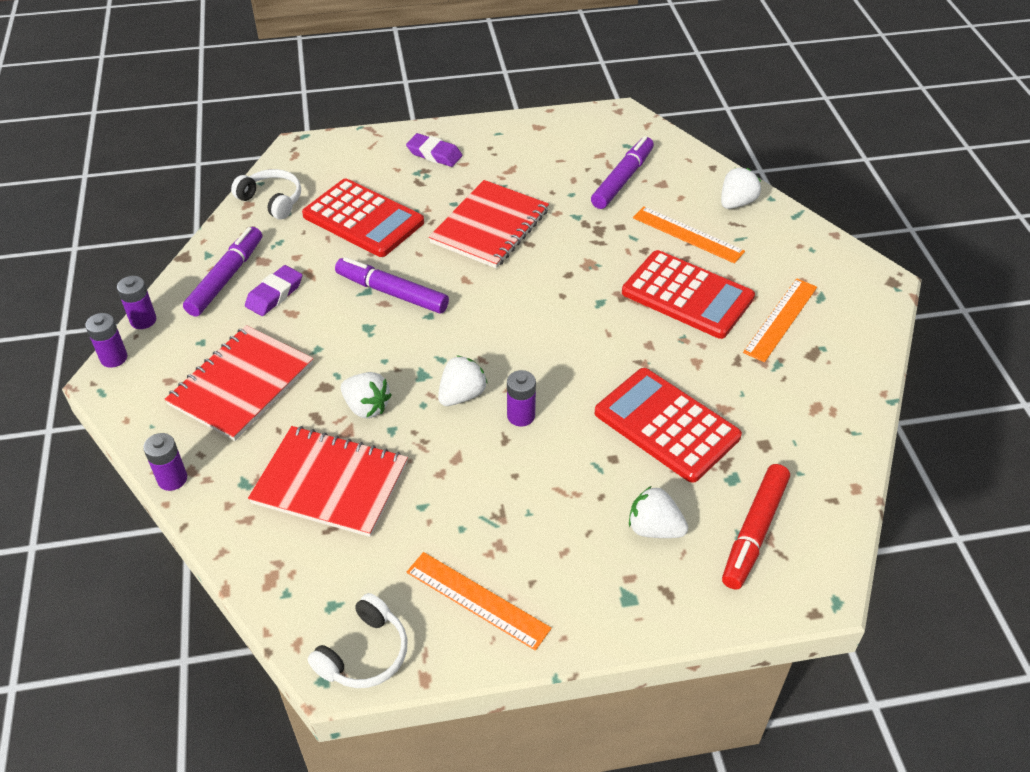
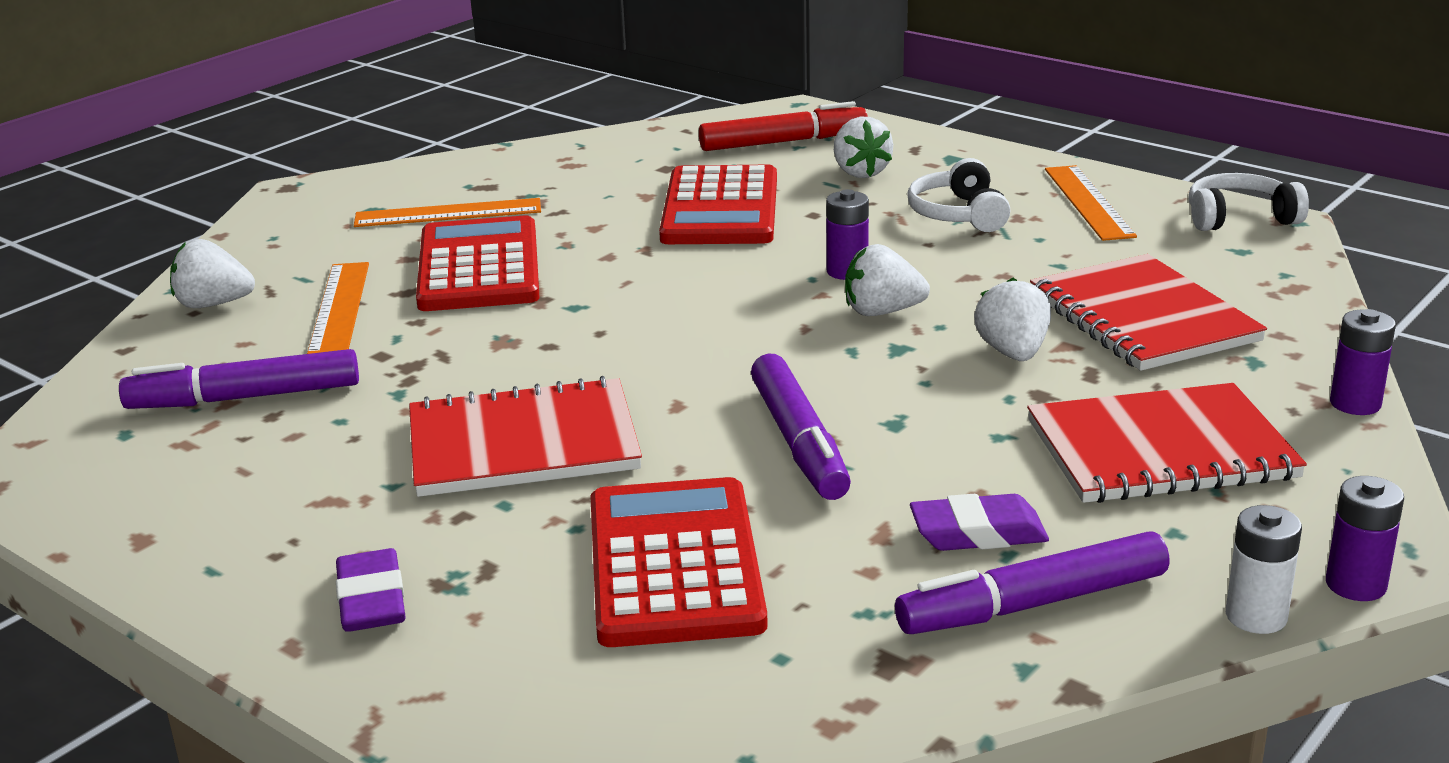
camera: 130 degrees left, 20 degrees down
(143, 320) = (1256, 616): purple battery -> white battery
(272, 200) = (776, 700): white headphones -> white headphones (958, 214)

